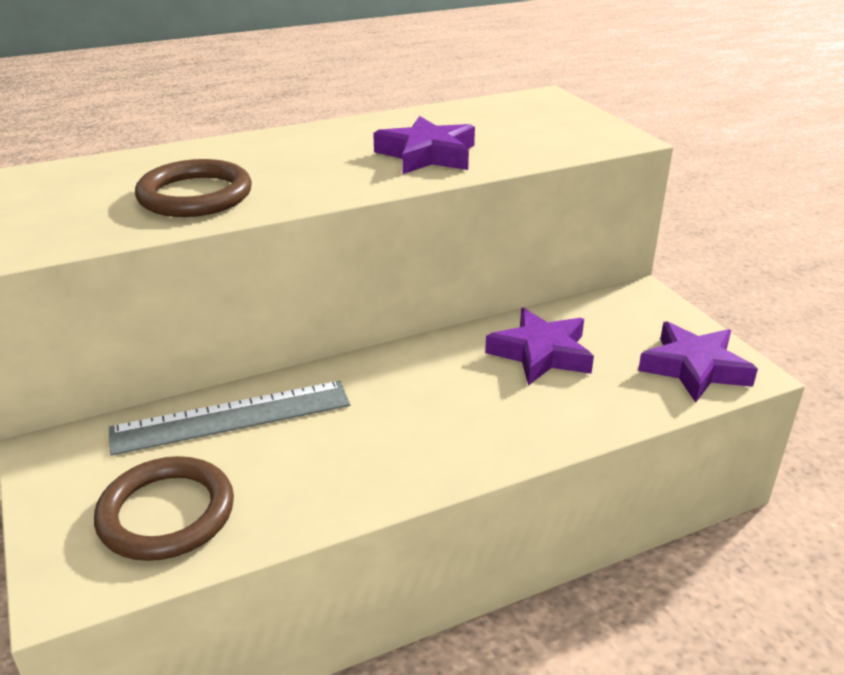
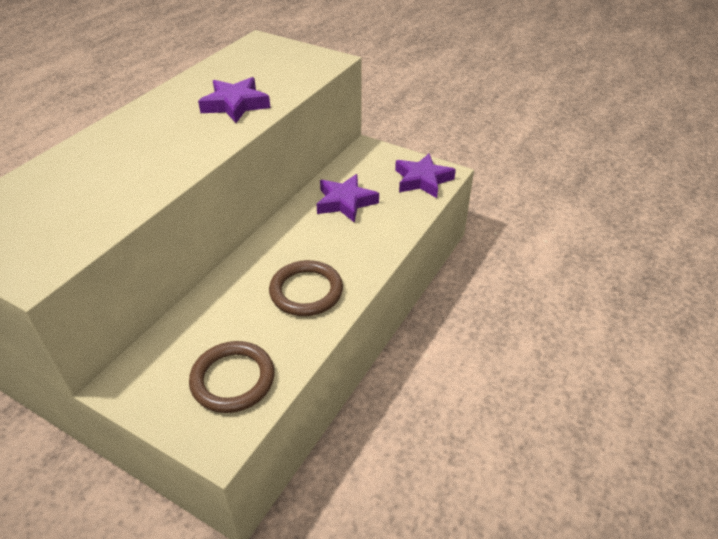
camera: 35 degrees left, 10 degrees up
(195, 195) = (121, 183): brown ring -> brown ring (306, 291)
(232, 417) = (213, 312): grey ruler -> none

